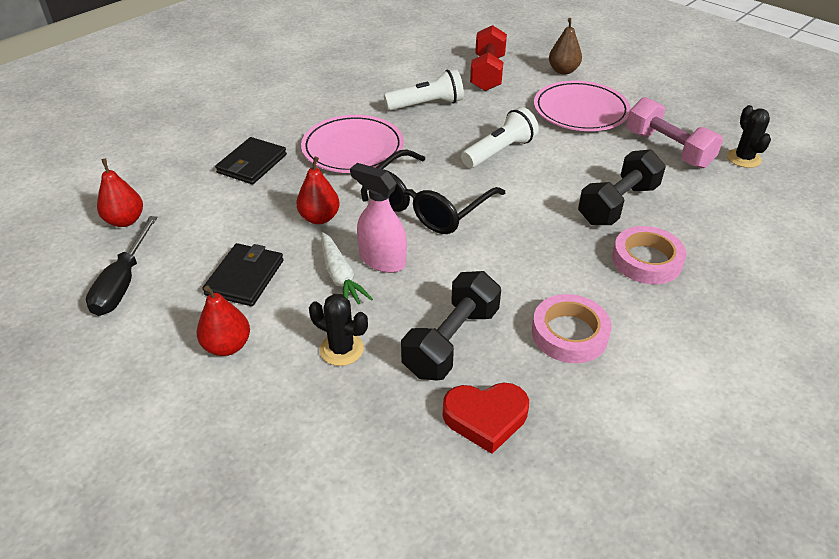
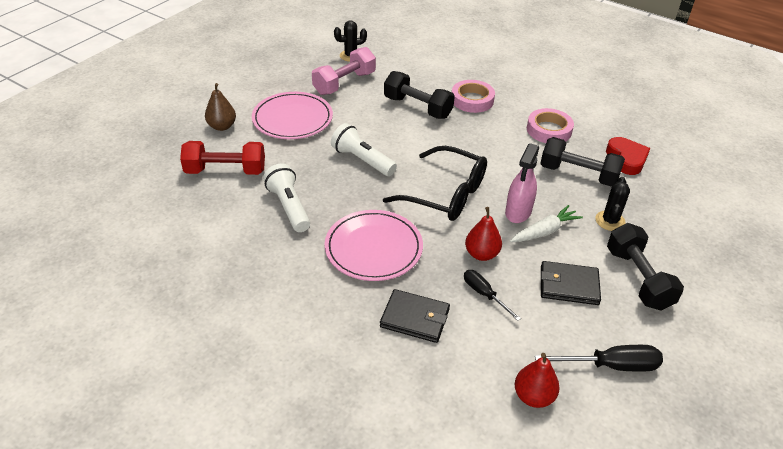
camera: 100 degrees left, 0 degrees up
(227, 346) = (638, 278): red pear -> black dumbbell
(261, 210) = (484, 294): none -> black screwdriver

